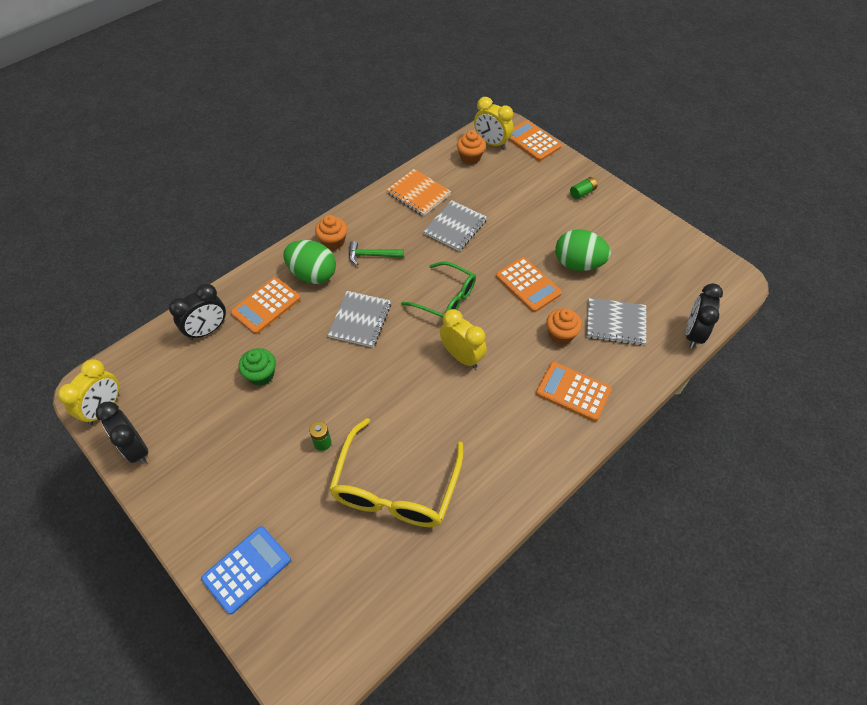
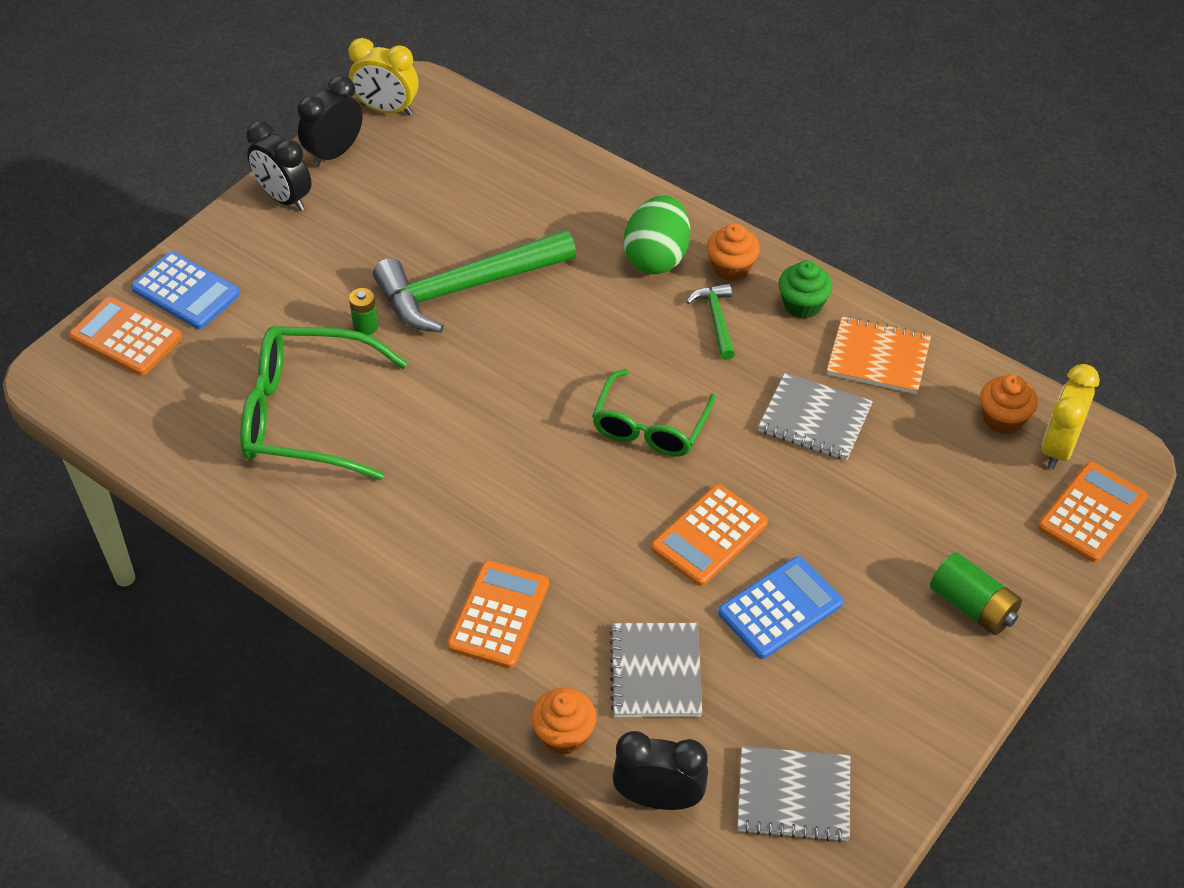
camera: 80 degrees right, 5 degrees down
(207, 330) = (527, 170): black clock -> black clock (284, 198)
(261, 375) = (463, 241): green cupcake -> green cupcake (802, 305)
(266, 306) = (584, 219): orange calculator -> orange calculator (126, 337)
(305, 378) = (466, 288): none -> green hammer
(360, 320) = (582, 329): grey notebook -> grey notebook (793, 796)
(396, 486) = (309, 415): yellow glasses -> green glasses
(418, 194) = (878, 357): orange notebook -> orange notebook turned 75 degrees clockwise
(462, 356) = (539, 462): yellow clock -> none
(561, 334) = (611, 591): orange cupcake -> orange cupcake (564, 735)
(578, 264) = (780, 608): green egg -> blue calculator
(582, 193) = (972, 606): green battery -> green battery, size x1.61

